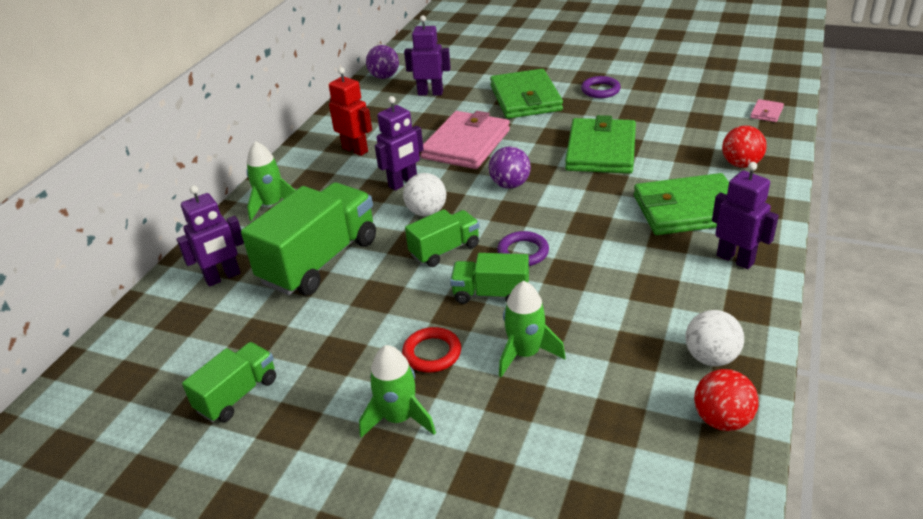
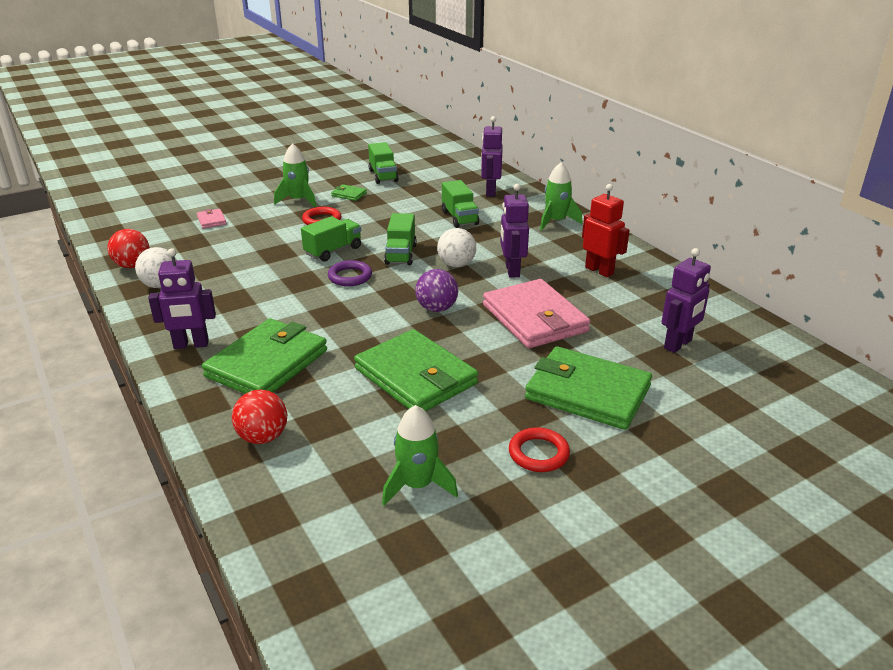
camera: 125 degrees right, 5 degrees down
(320, 261) = (459, 218): green truck -> green truck, size x0.54
(333, 384) = (349, 194): none -> green wallet
(355, 150) = (599, 270): red robot -> red robot turned 120 degrees counterclockwise
(384, 77) = (760, 335): purple ball -> none
(525, 353) = (272, 241): green rocket -> green rocket (417, 485)
(600, 90) = (538, 453): purple ring -> red ring
(766, 113) = (301, 541): pink wallet -> pink wallet (211, 220)

